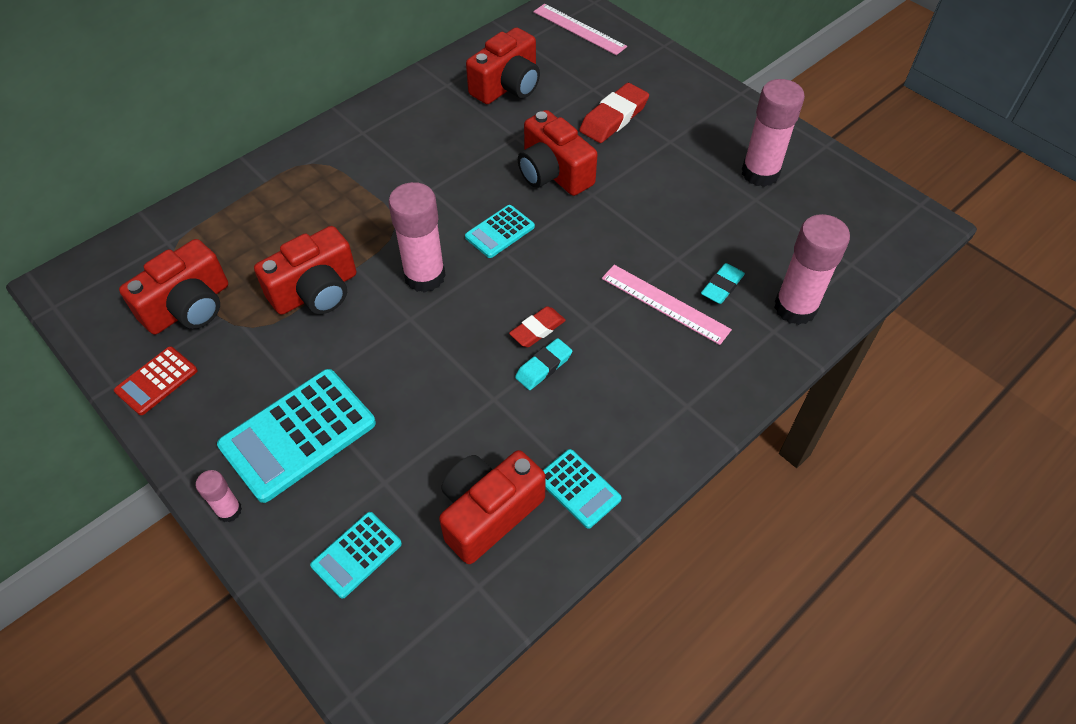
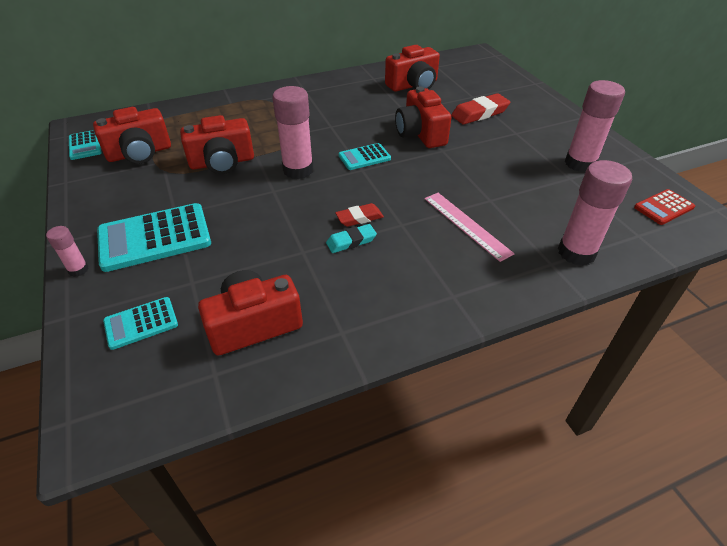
camera: 20 degrees right, 10 degrees down
(156, 381) = (91, 186): red calculator -> red calculator (663, 207)
(578, 488) = (333, 328): turquoise calculator -> turquoise calculator (85, 145)
(579, 29) = (478, 66): pink ruler -> none
(722, 286) = (518, 224): turquoise eraser -> none

